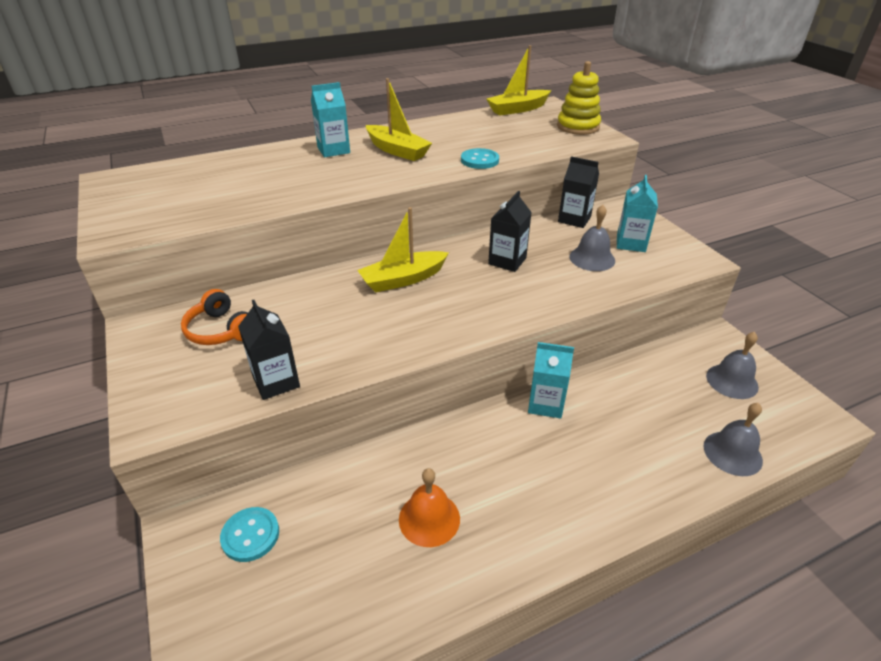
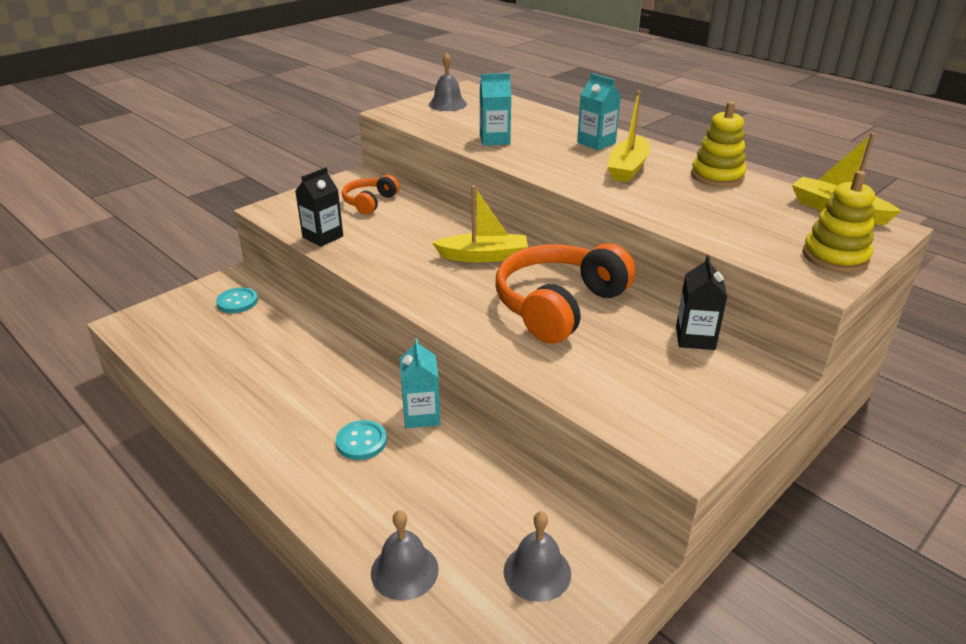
camera: 70 degrees right, 5 degrees down
(403, 279) = (483, 256): yellow boat -> yellow boat turned 135 degrees clockwise
(429, 518) = (266, 373): orange bell -> none
(440, 126) = (717, 176): none -> yellow stacking toy
(479, 160) = (651, 210): turquoise button -> turquoise button (361, 441)
(507, 261) = (559, 305): black carton -> orange headphones
(592, 258) = (610, 361): grey bell -> grey bell (447, 104)
(631, 243) = (674, 389): turquoise carton -> turquoise carton (494, 140)

